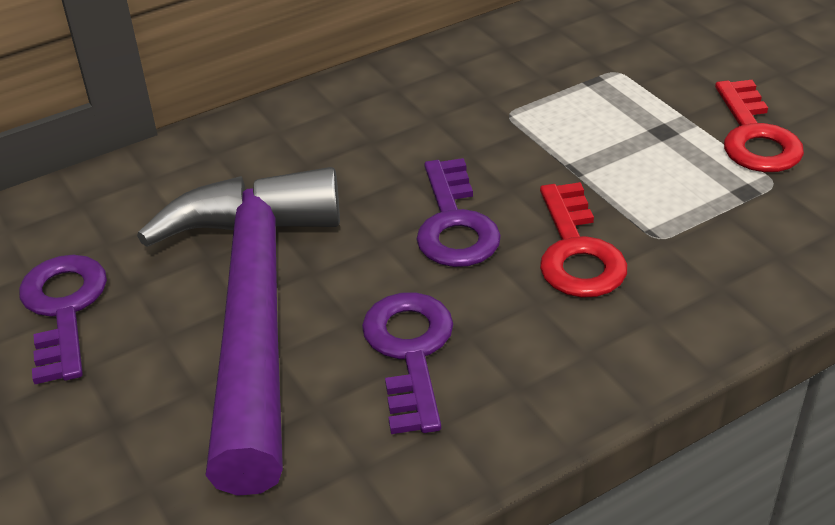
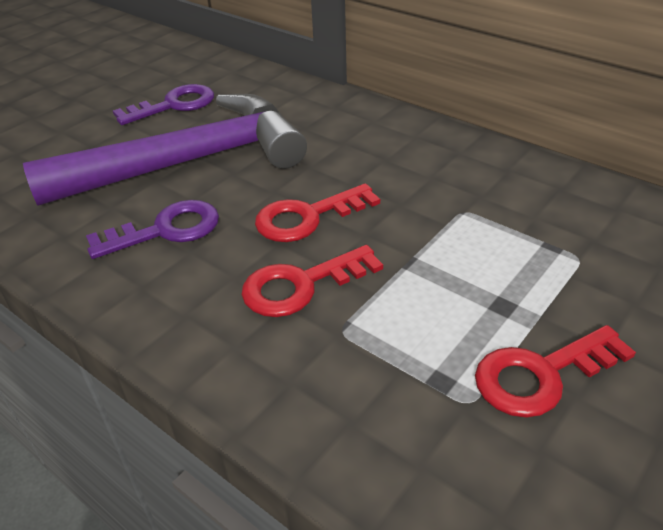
camera: 70 degrees right, 0 degrees up
(454, 224) = (307, 217): purple key -> red key

